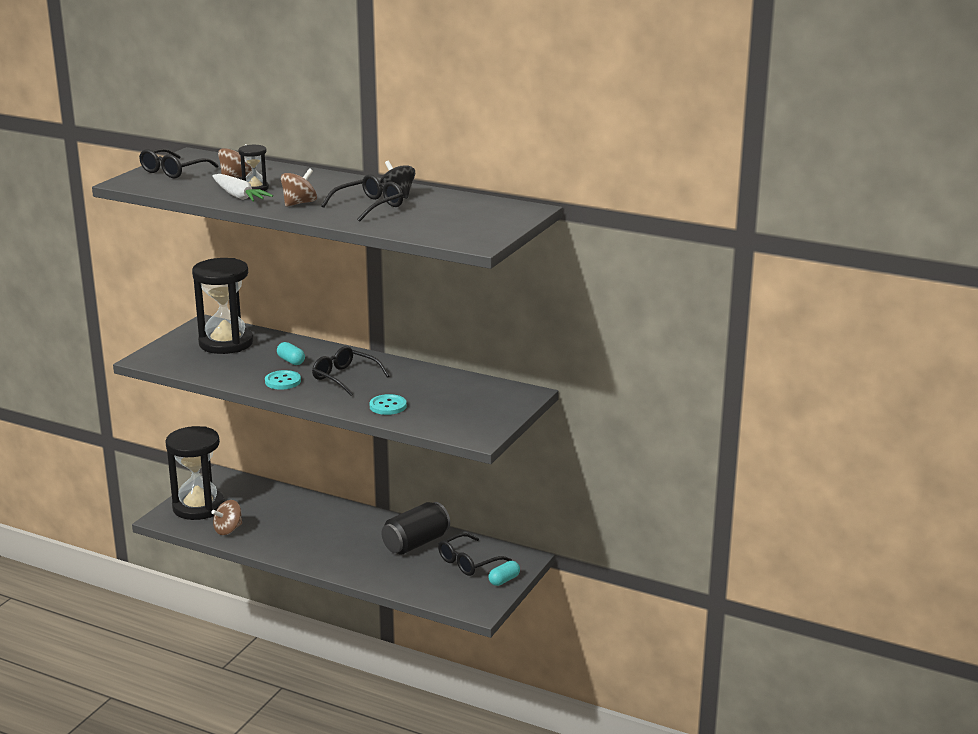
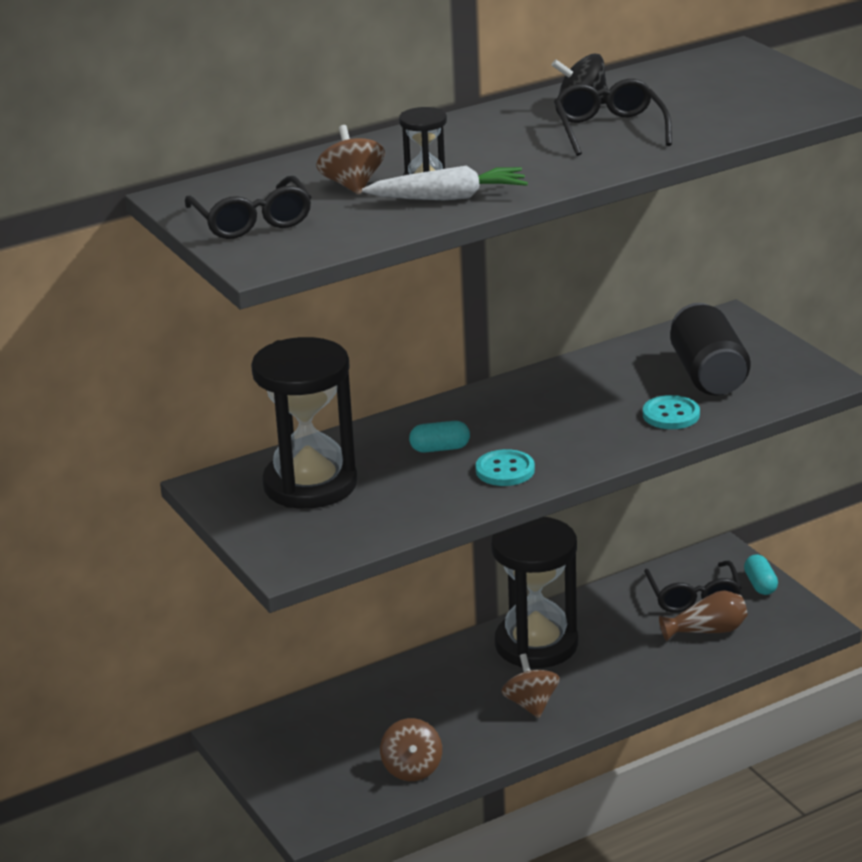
camera: 55 degrees left, 5 degrees up
(198, 507) = (313, 779): black hourglass -> black hourglass (536, 644)
(299, 203) = (538, 166): brown spinning top -> brown spinning top (531, 704)
(345, 377) = (544, 423): black glasses -> none
(416, 543) = (608, 621): black can -> black can (708, 375)
(436, 577) = (707, 631): none -> brown vase

